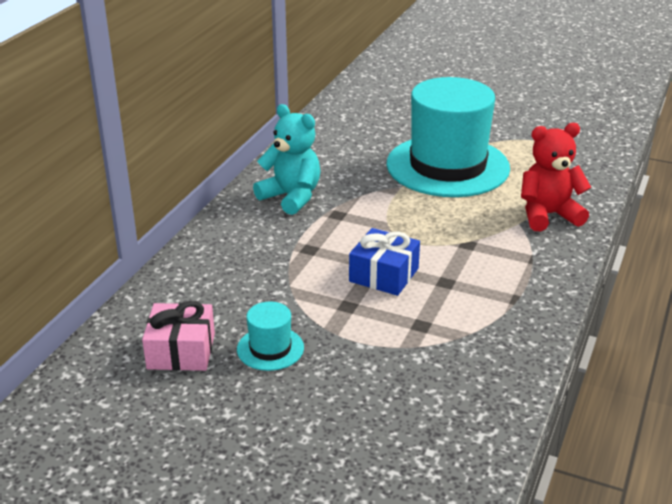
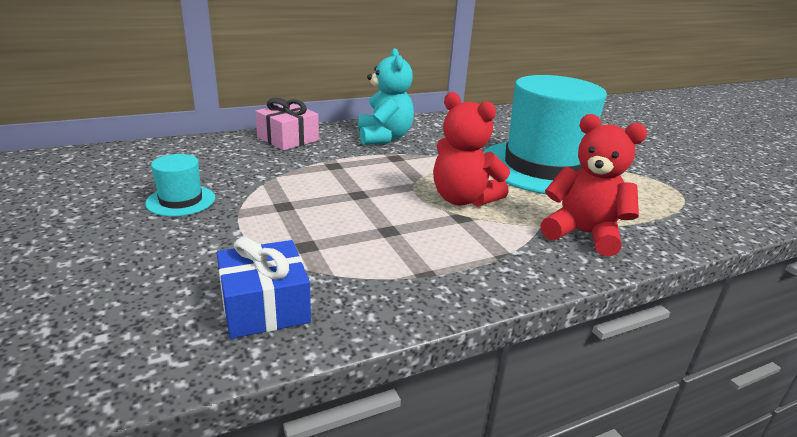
camera: 40 degrees right, 5 degrees down
(181, 351) = (137, 174): pink gift -> pink gift (288, 139)
(384, 275) = (351, 202): blue gift -> blue gift (265, 306)
(445, 228) = (463, 199): none -> red teddy bear

